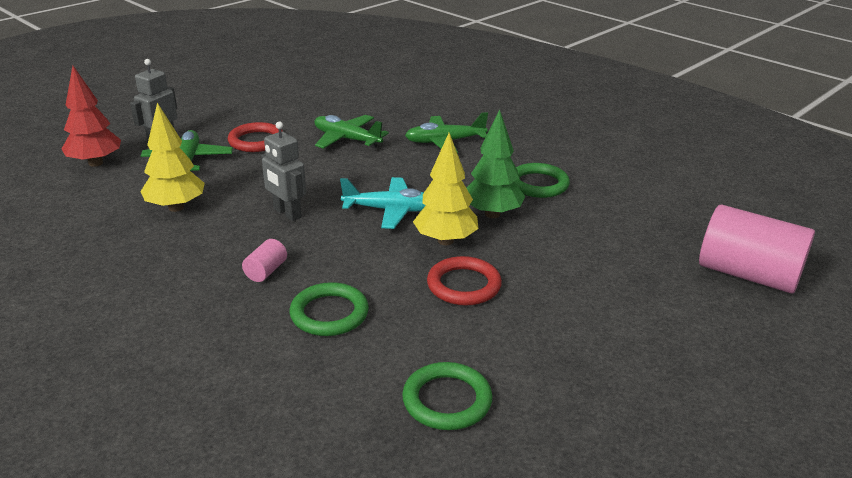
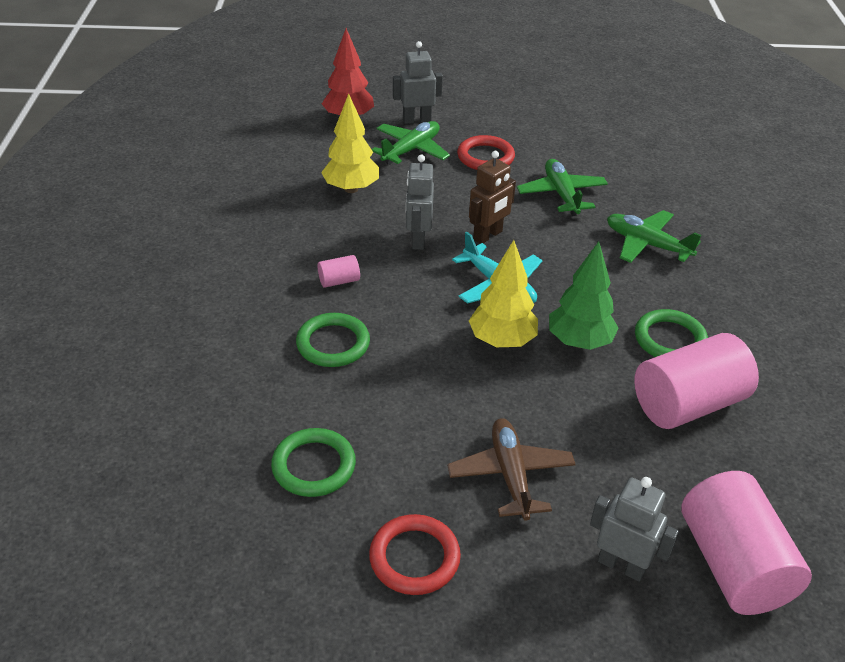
camera: 45 degrees right, 10 degrees up
(335, 186) = (488, 235): none -> brown robot
(463, 285) = (457, 388): red ring -> red ring (414, 558)
(576, 312) = (510, 475): none -> brown plane
(600, 211) = (688, 404): none -> pink cylinder
(706, 315) = (621, 565): none -> grey robot

